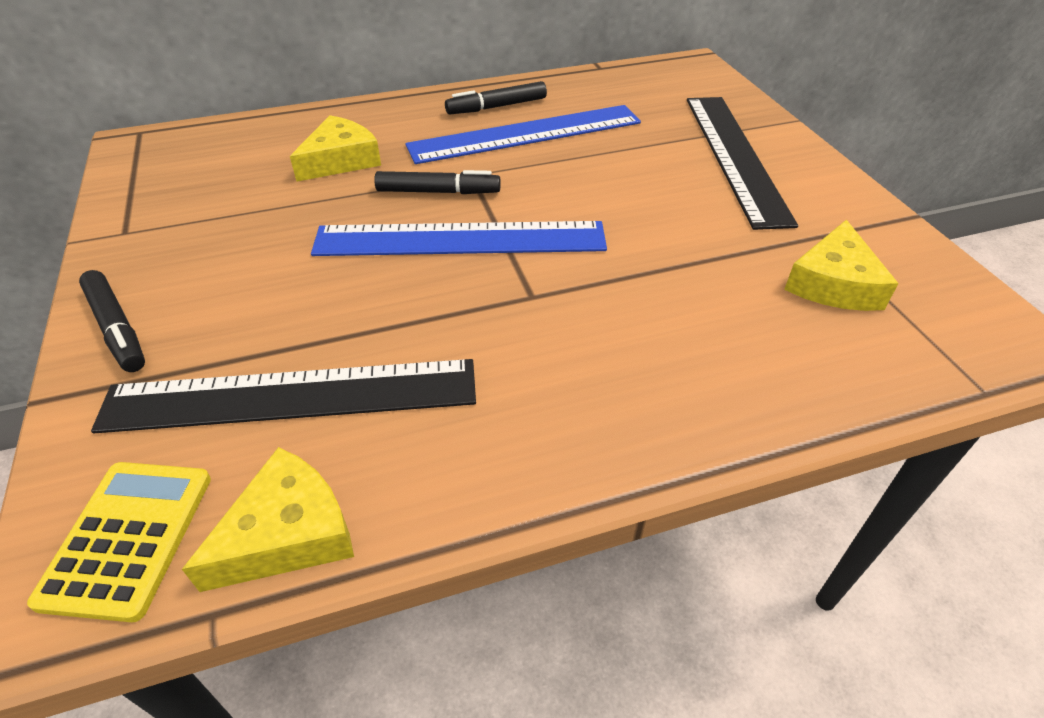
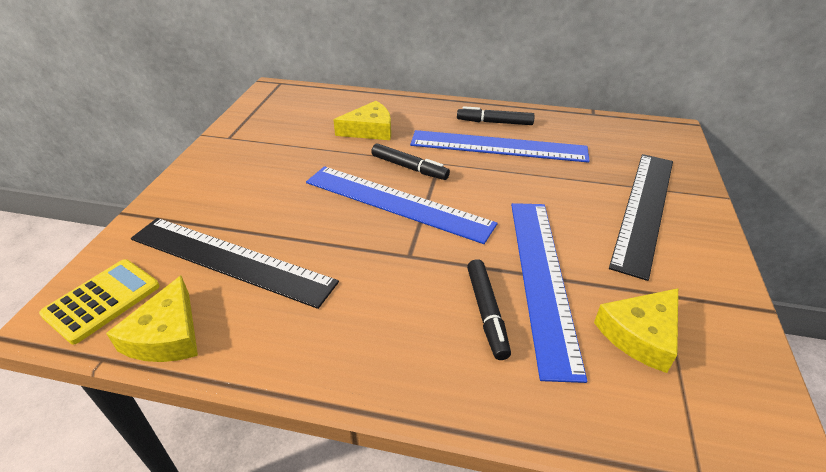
camera: 30 degrees right, 5 degrees down
(117, 328) = (184, 189): black marker -> black marker (486, 313)
(288, 533) = (167, 335): yellow cheese -> yellow cheese turned 105 degrees clockwise
(699, 264) = (543, 278): none -> blue ruler

